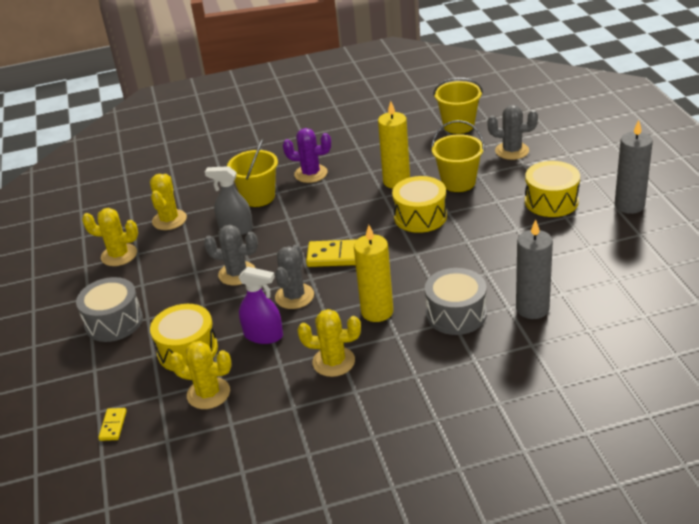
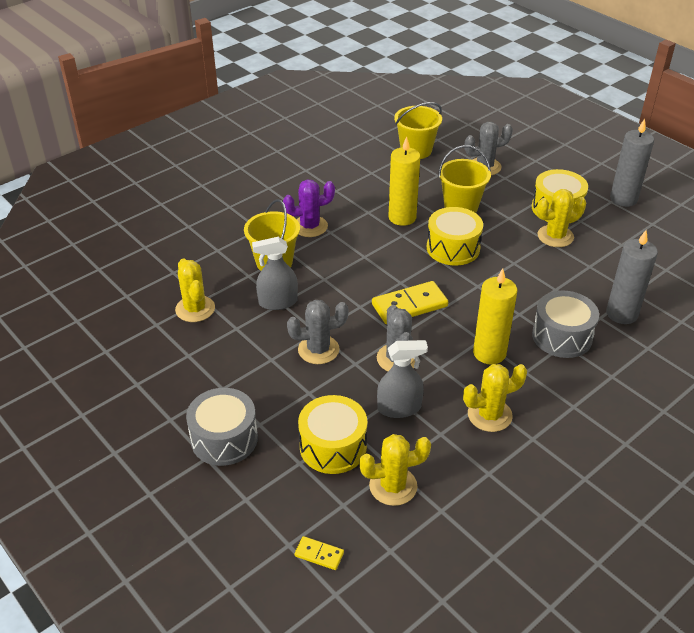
camera: 30 degrees left, 5 degrees up
(113, 425) = (319, 554): yellow domino -> yellow domino turned 45 degrees counterclockwise
(119, 255) = (168, 362): yellow cactus -> yellow cactus (555, 236)
(263, 335) = (399, 408): purple spray bottle -> grey spray bottle

